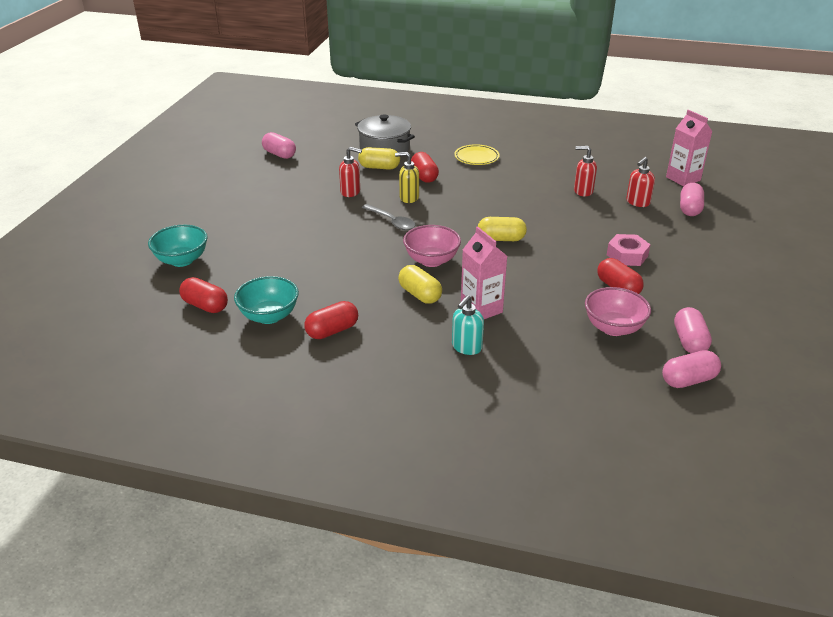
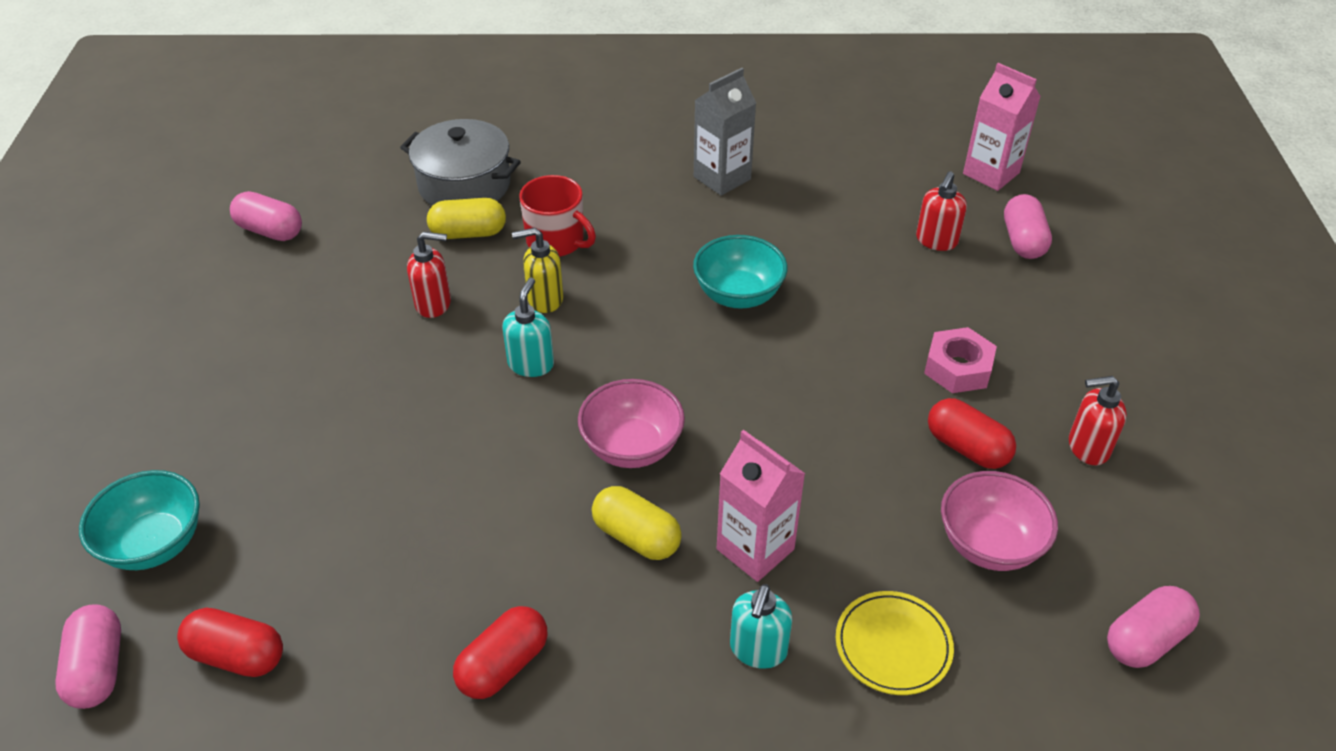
camera: 15 degrees left, 10 degrees up
(269, 316) = (372, 654): turquoise bowl -> turquoise bowl (738, 295)
(391, 221) = (531, 364): grey spoon -> turquoise soap dispenser
(424, 176) = (557, 241): red capsule -> red mug
(476, 157) = (635, 180): yellow plate -> yellow plate (893, 646)
(501, 239) = (737, 370): yellow capsule -> none
(525, 162) = (722, 178): none -> grey carton
(583, 191) = (840, 230): red soap dispenser -> red soap dispenser (1087, 447)
(689, 341) = (1118, 548): pink capsule -> pink capsule (98, 669)

